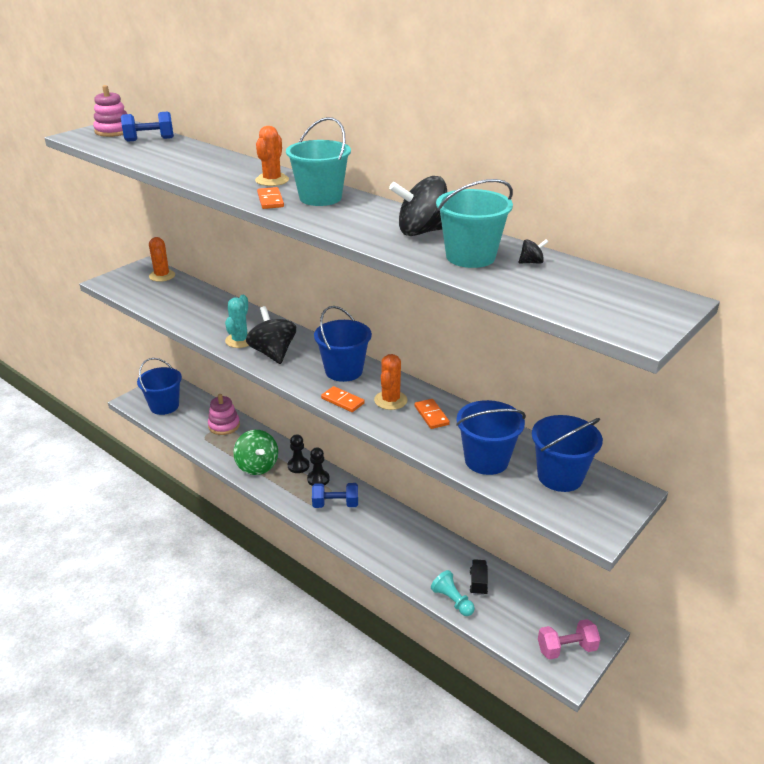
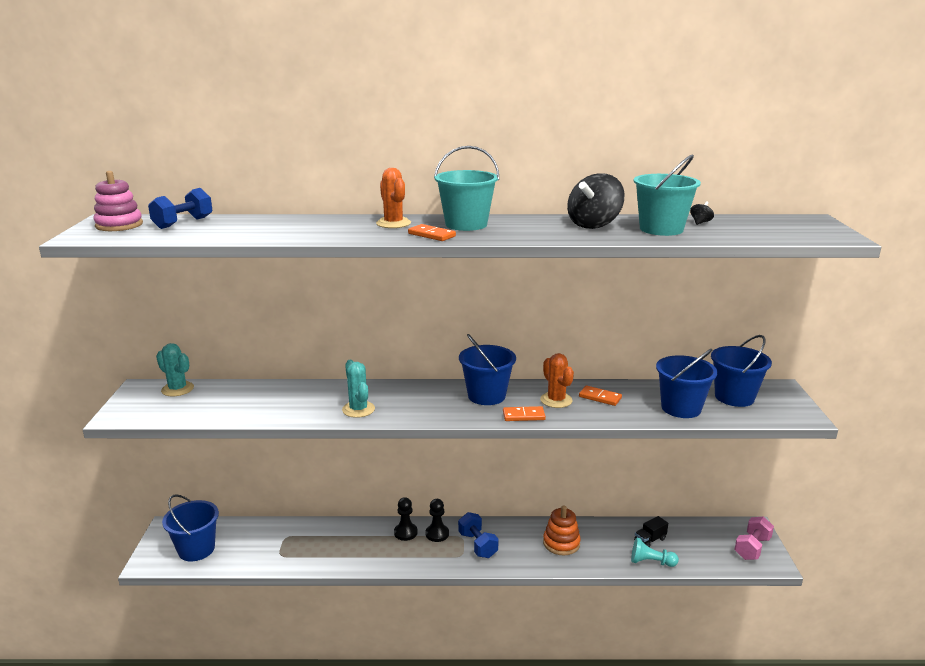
camera: 40 degrees left, 10 degrees down
(162, 276) = (177, 389): orange cactus -> turquoise cactus
(224, 425) = (288, 535): pink stacking toy -> none
(257, 466) = (368, 552): green spinning top -> none
(273, 353) = (406, 407): black spinning top -> none
(335, 504) = (477, 545): blue dumbbell -> blue dumbbell turned 75 degrees counterclockwise
(400, 540) = (561, 543): none -> orange stacking toy
(478, 583) = (650, 540): black truck -> black truck turned 90 degrees counterclockwise

